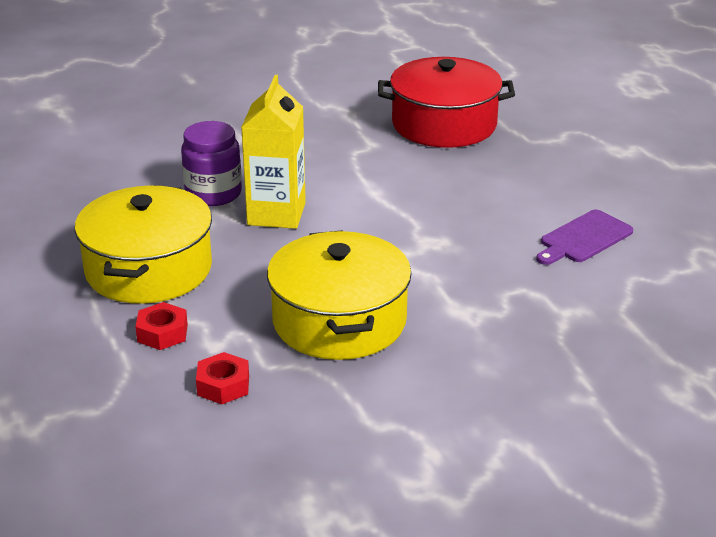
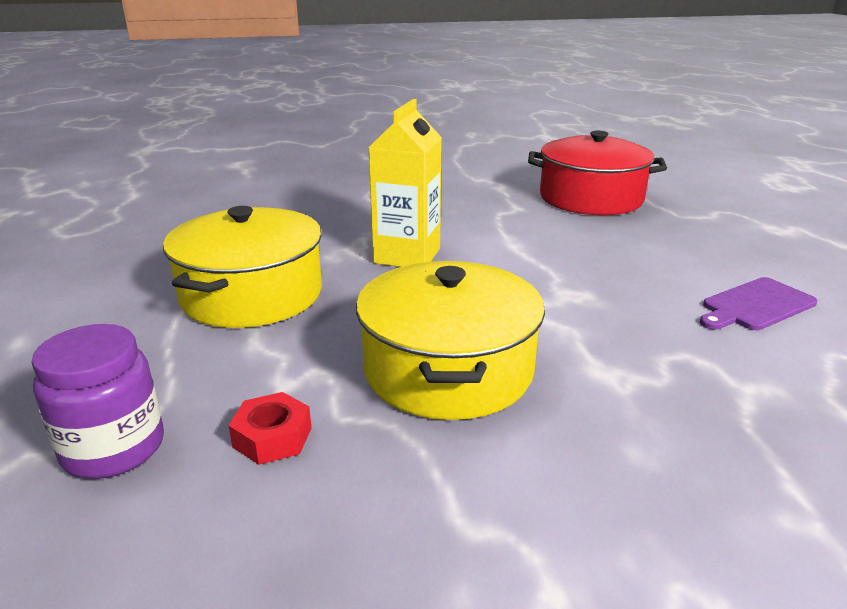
camera: 10 degrees right, 5 degrees down
(162, 333) = (230, 362): red nut -> none
(213, 193) = (350, 235): purple jar -> purple jar (113, 448)

